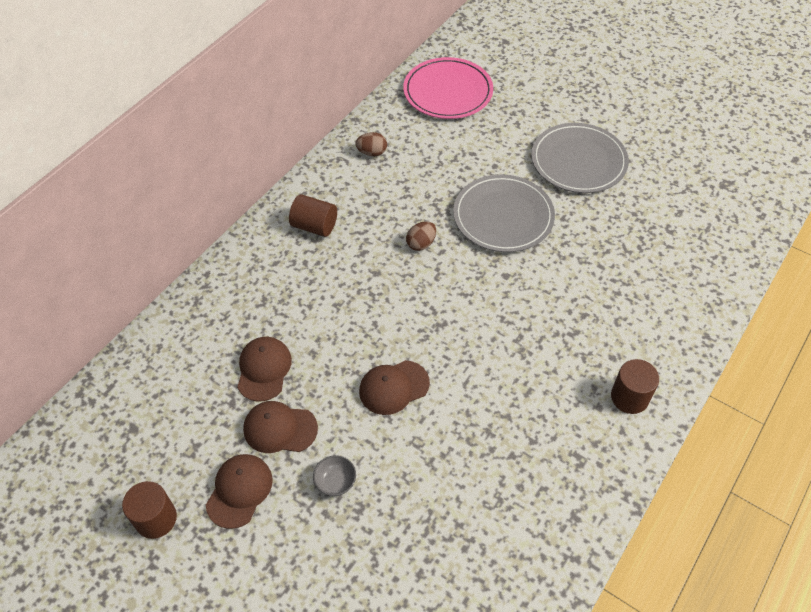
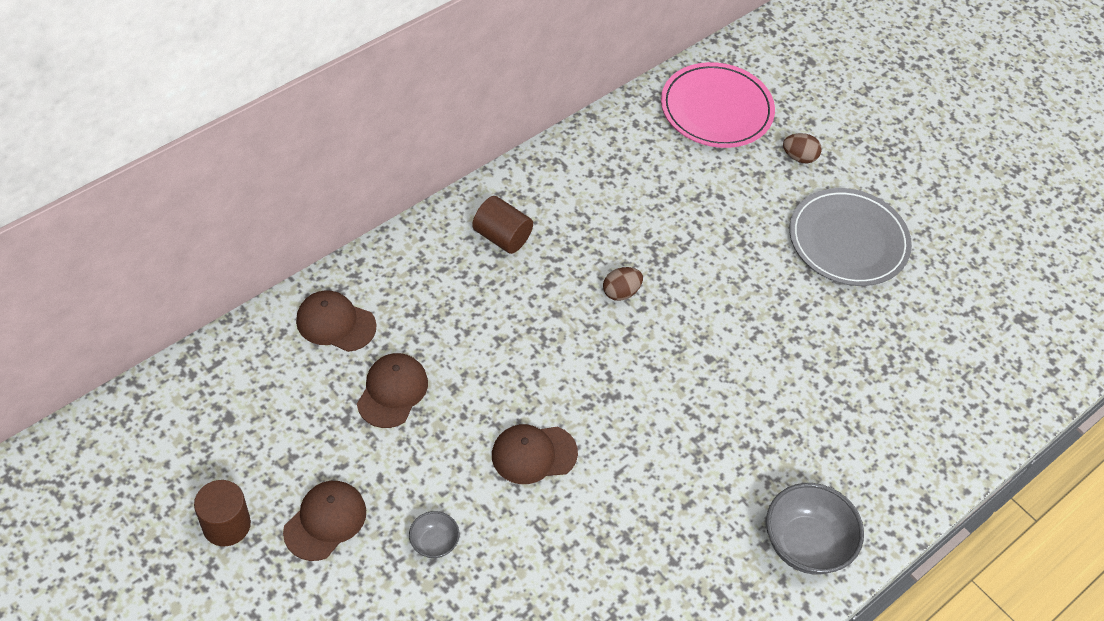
camera: 10 degrees right, 0 degrees up
(280, 428) = (390, 464): brown cap -> brown cap (335, 323)
(372, 152) = (598, 163): brown egg -> brown egg (799, 157)
(503, 216) = (731, 285): grey plate -> none
(629, 397) = (805, 544): brown cylinder -> grey bowl

